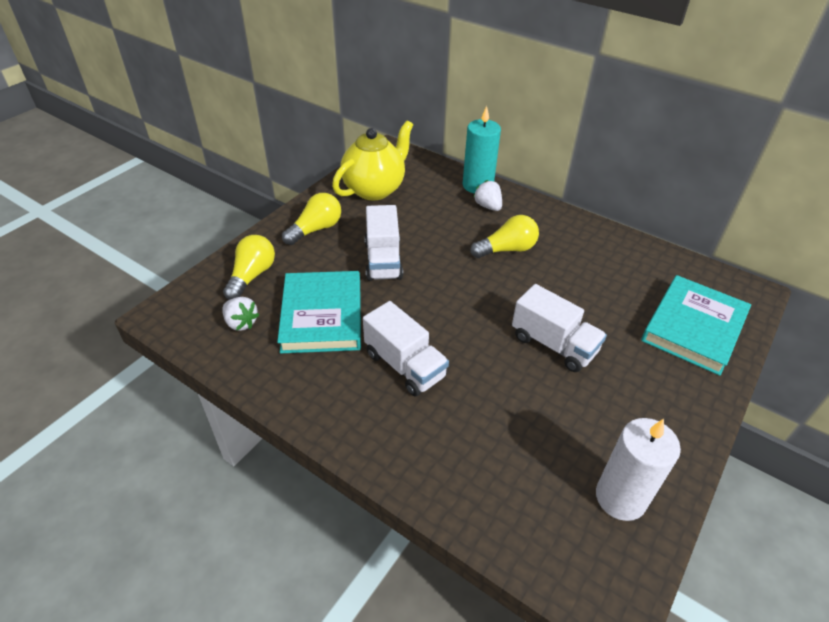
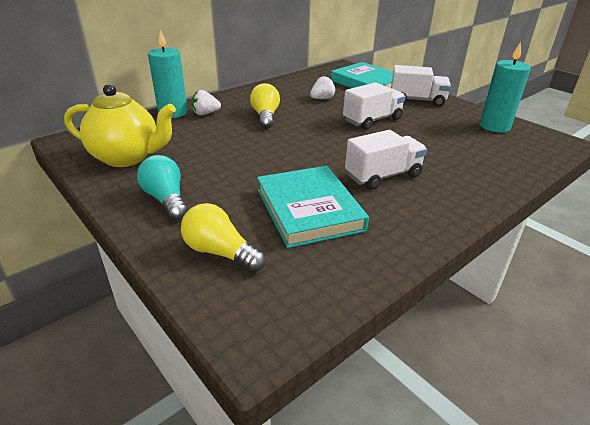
camera: 75 degrees left, 10 degrees down
(241, 323) = (300, 266): white strawberry -> white strawberry (322, 99)
(316, 229) = (166, 199): yellow light bulb -> turquoise light bulb
(322, 316) = (309, 209): turquoise book -> turquoise book turned 60 degrees clockwise
(375, 189) = (127, 157): yellow teapot -> yellow teapot turned 135 degrees clockwise
(383, 260) = (245, 168): white truck -> white truck (417, 100)
(620, 497) = (494, 126): white candle -> turquoise candle

